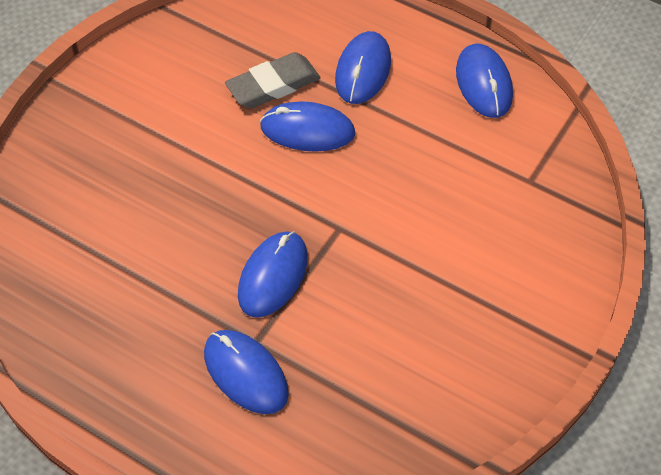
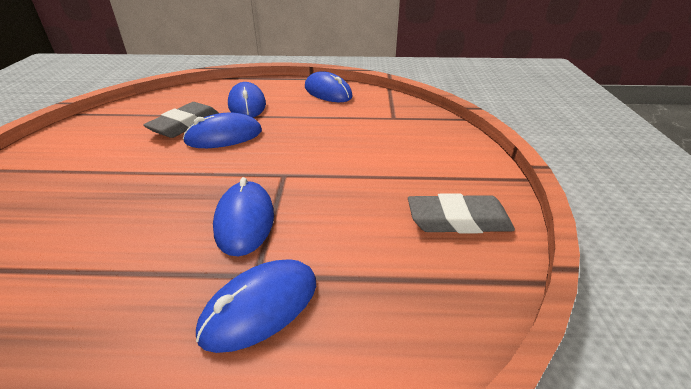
camera: 30 degrees left, 20 degrees down
(245, 373) = (260, 307): blue mouse -> blue mouse turned 60 degrees counterclockwise
(467, 372) = (458, 220): none -> grey eraser

